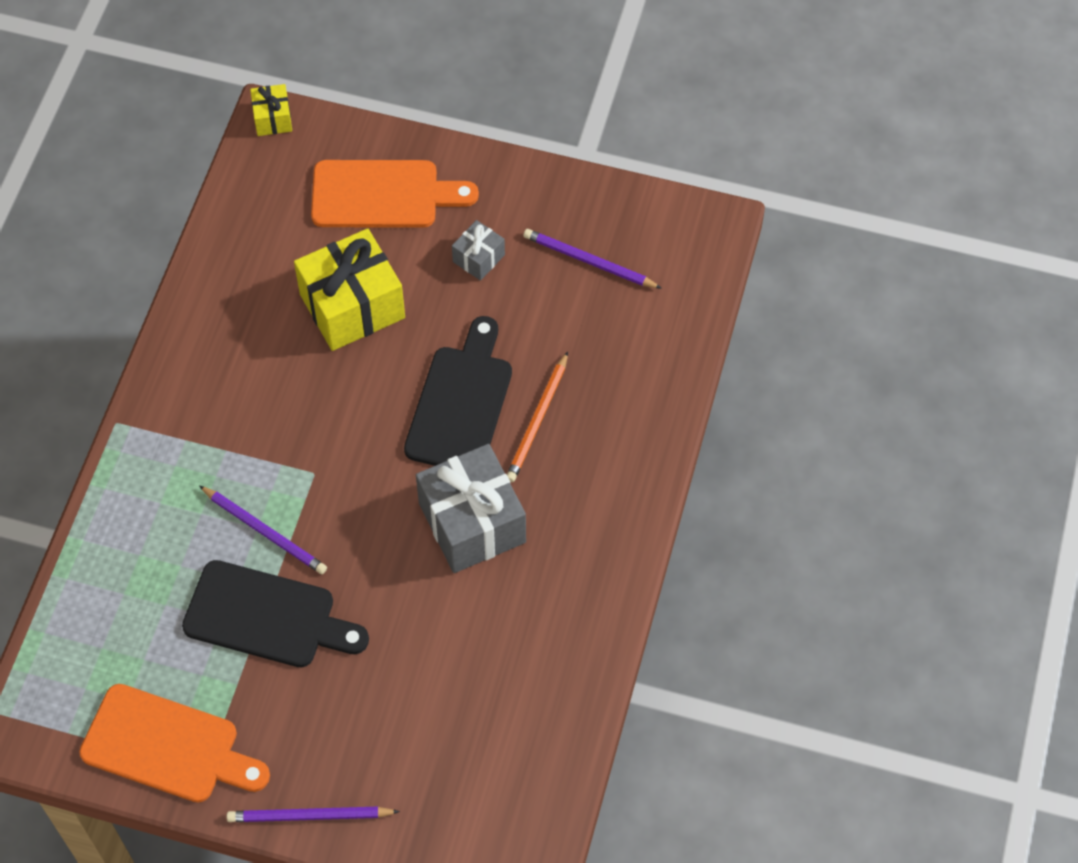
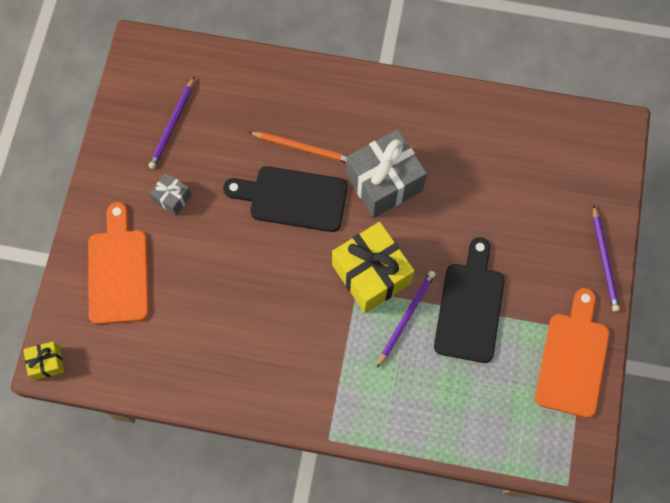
camera: 95 degrees left, 10 degrees up
(352, 306) = (217, 281): yellow gift -> yellow gift (371, 274)

